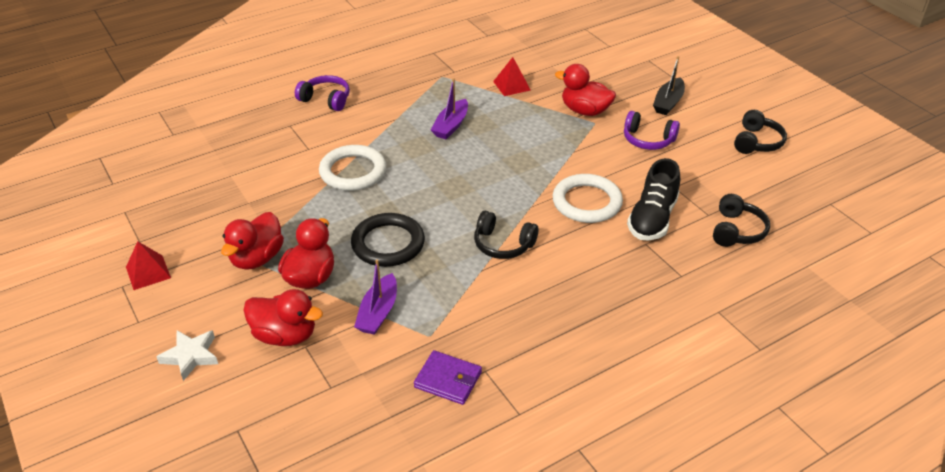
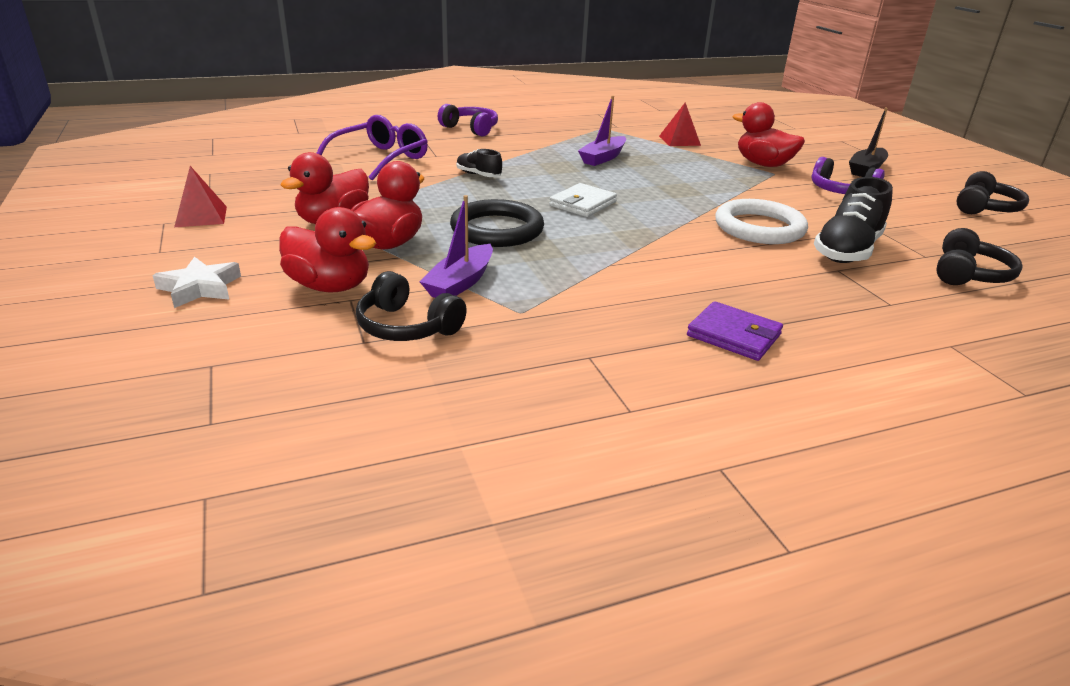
camera: 10 degrees right, 10 degrees down
(262, 163) = (380, 159): none -> purple glasses
(353, 171) = (478, 175): white ring -> black shoe
(447, 196) = (583, 204): none -> white wallet
(448, 380) = (532, 358): purple wallet -> purple wallet (734, 335)
(503, 244) = (643, 247): black headphones -> black headphones (407, 326)

